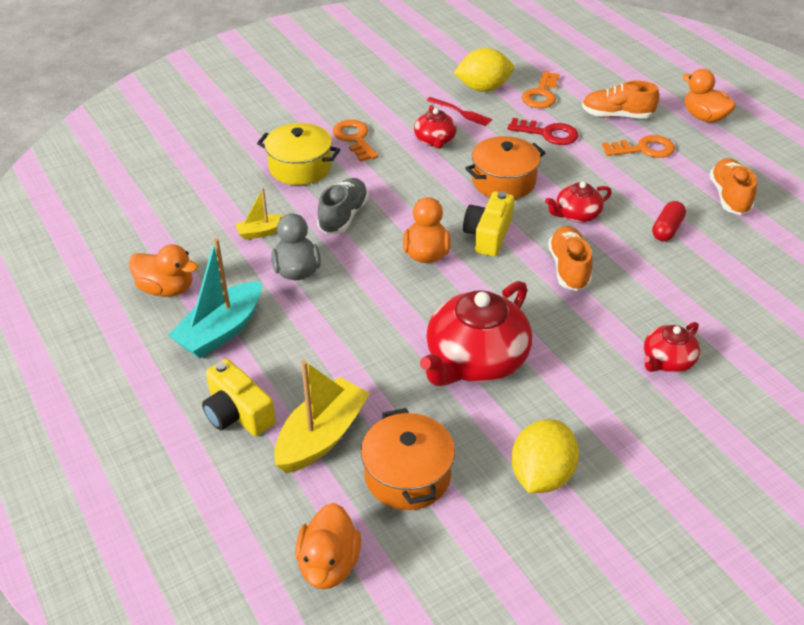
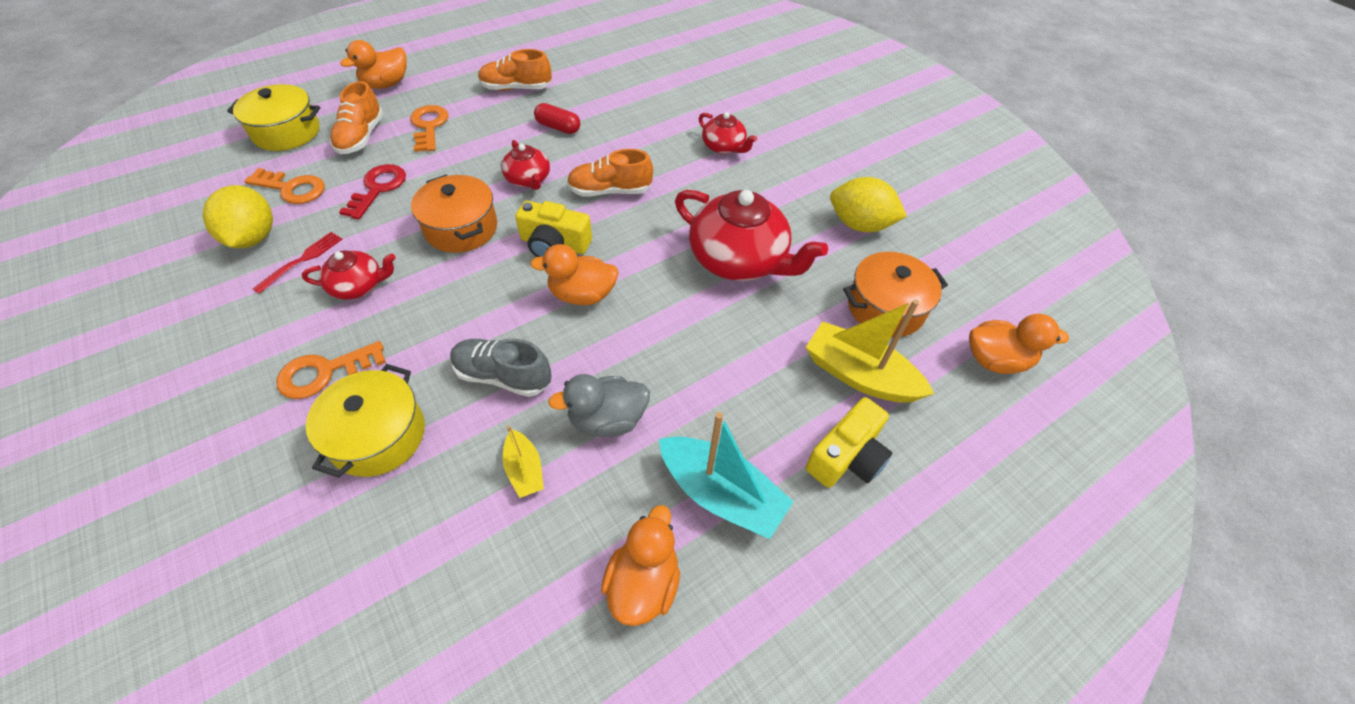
camera: 95 degrees left, 10 degrees up
(613, 79) = (287, 132): none -> yellow pot

